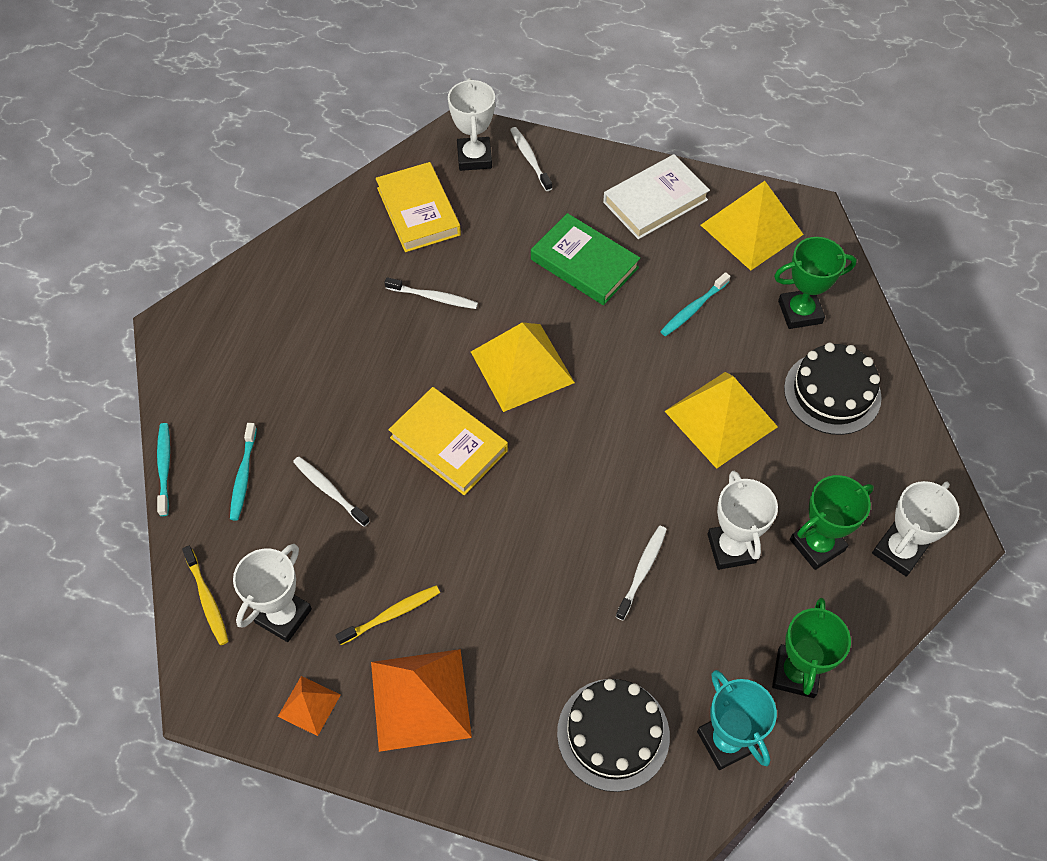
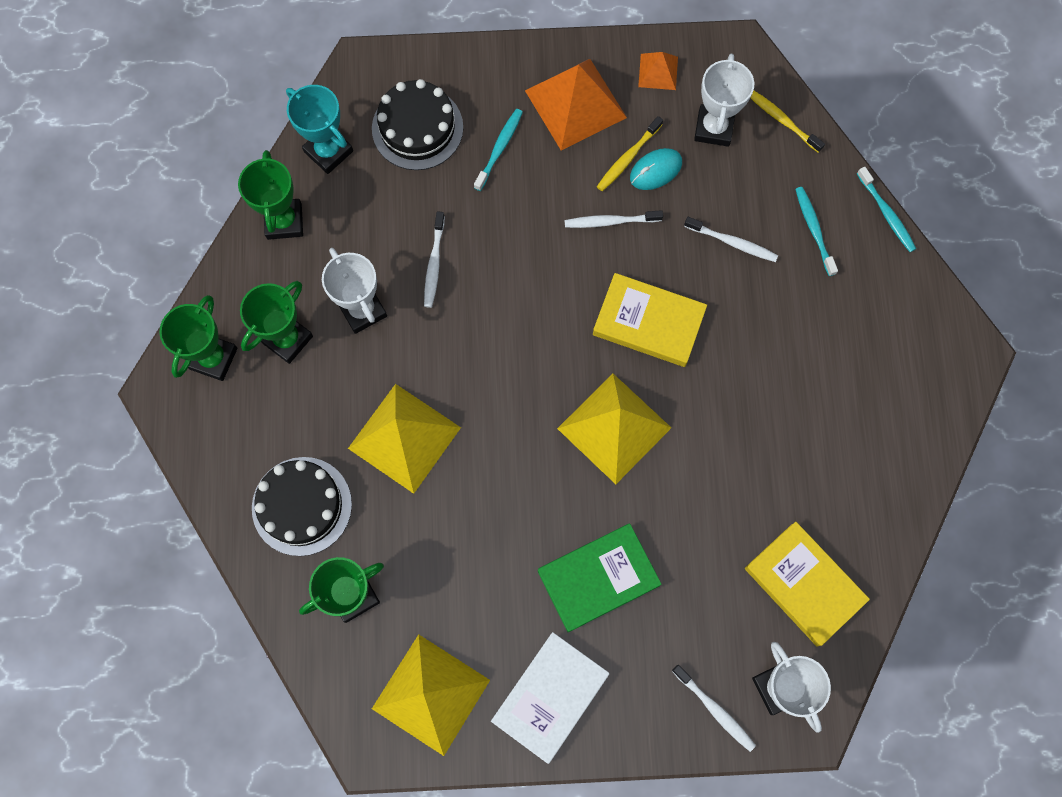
camera: 160 degrees right, 15 degrees up
(369, 590) = (655, 170): none -> turquoise mouse
(434, 297) = (735, 478): white toothbrush -> white toothbrush (610, 221)
(584, 263) = (598, 578): green book -> green book turned 45 degrees counterclockwise
(693, 309) = (466, 559): turquoise toothbrush -> turquoise toothbrush (499, 148)
(898, 551) = (213, 358): white trophy -> green trophy

